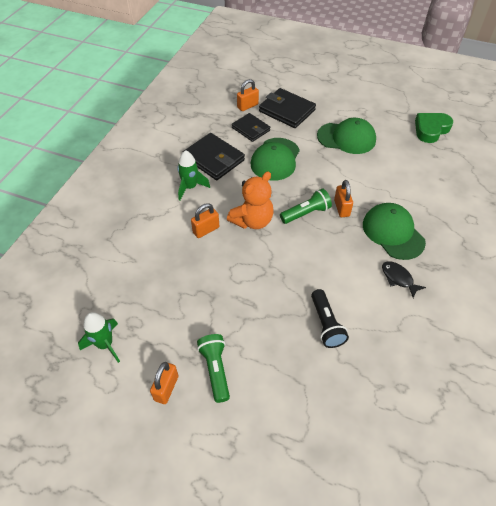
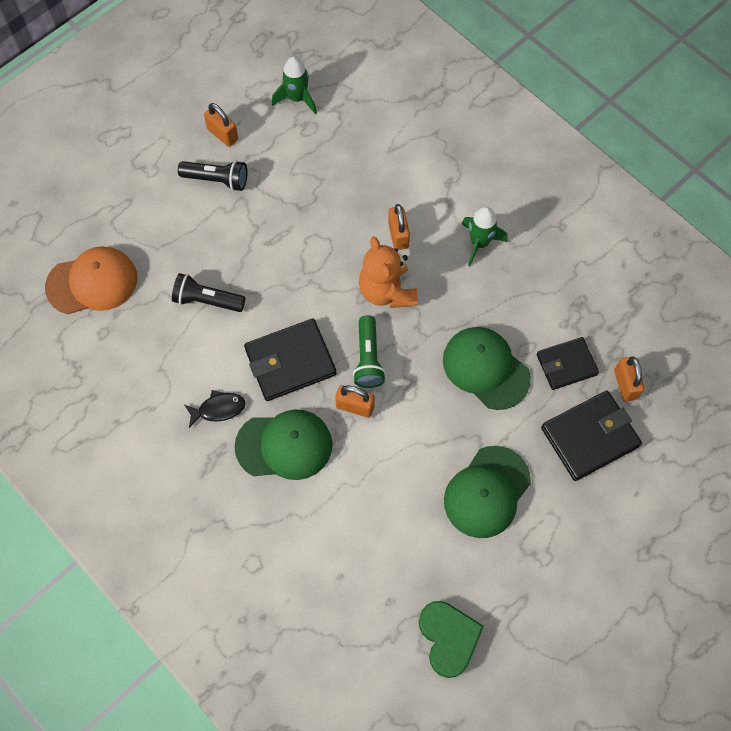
camera: 115 degrees right, 15 degrees up
(214, 159) = (522, 290): black wallet -> black wallet (290, 362)
(215, 370) = (217, 180): green flashlight -> black flashlight
(366, 422) = (92, 282): none -> orange cap

